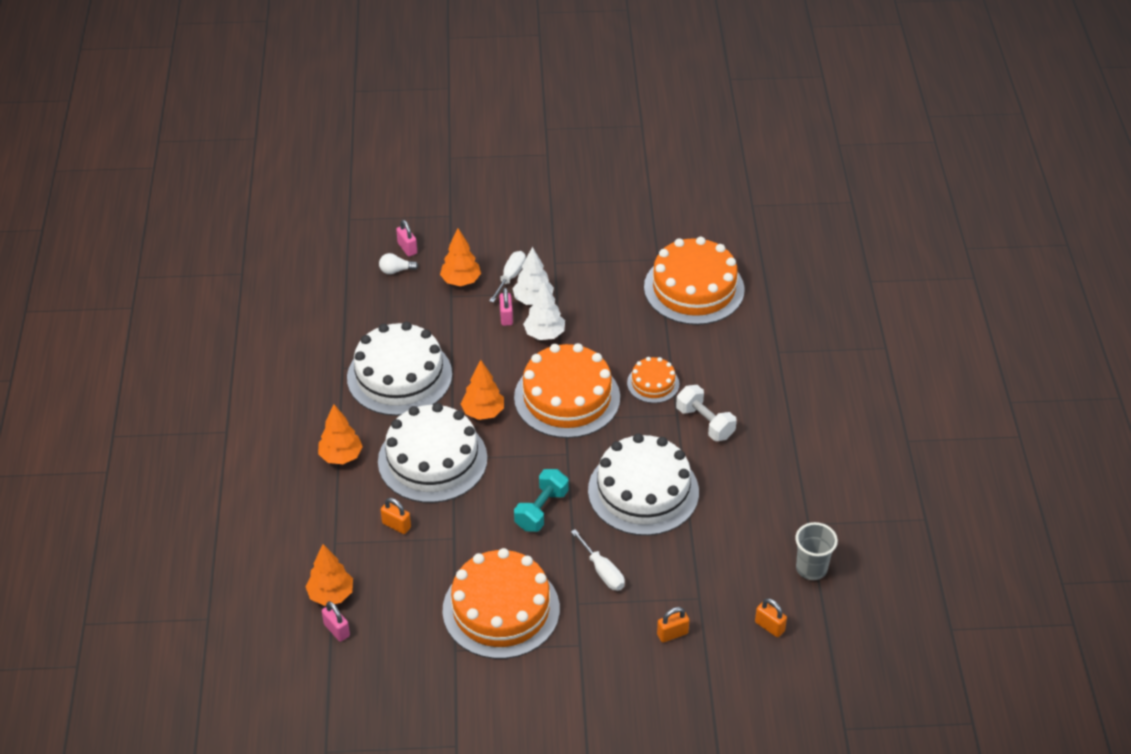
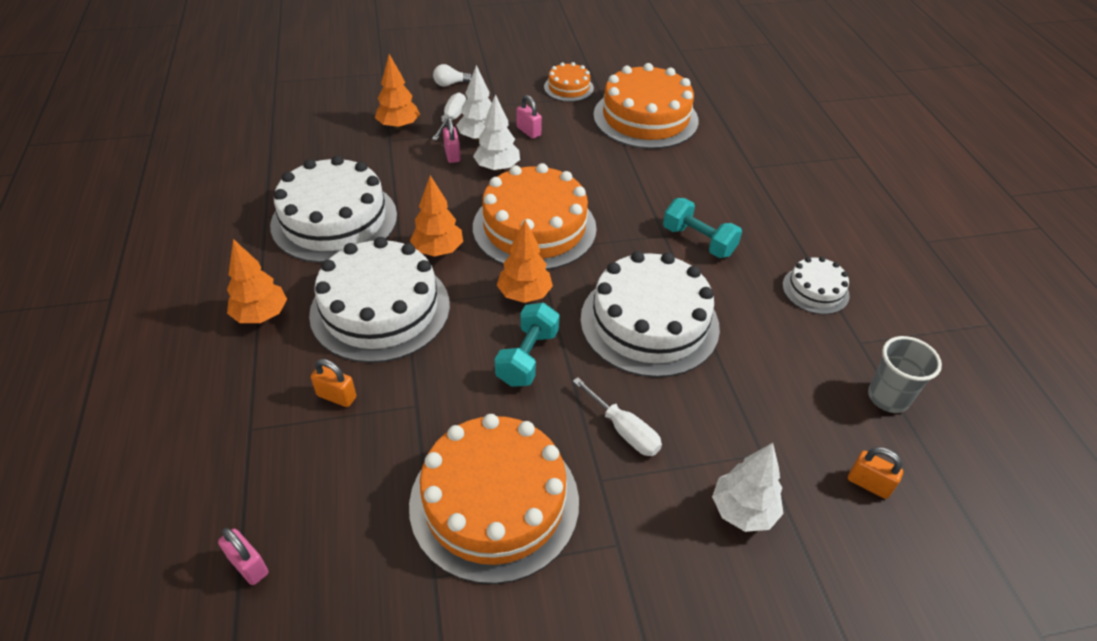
camera: 10 degrees left, 0 degrees up
(331, 595) = (241, 508): orange tree -> orange tree (524, 294)
(396, 270) = (327, 121): white light bulb -> white light bulb (450, 84)
(407, 248) = (338, 102): pink padlock -> pink padlock (528, 131)
(653, 383) = (628, 206): orange cake -> orange cake (568, 88)
(672, 634) = (743, 511): orange padlock -> white tree
(705, 423) = (698, 241): white dumbbell -> turquoise dumbbell
(789, 476) = (815, 290): none -> white cake

